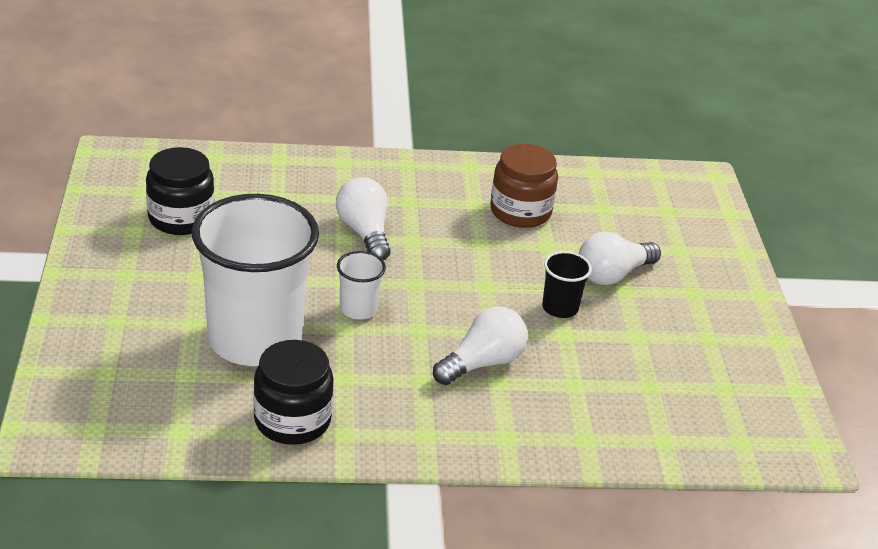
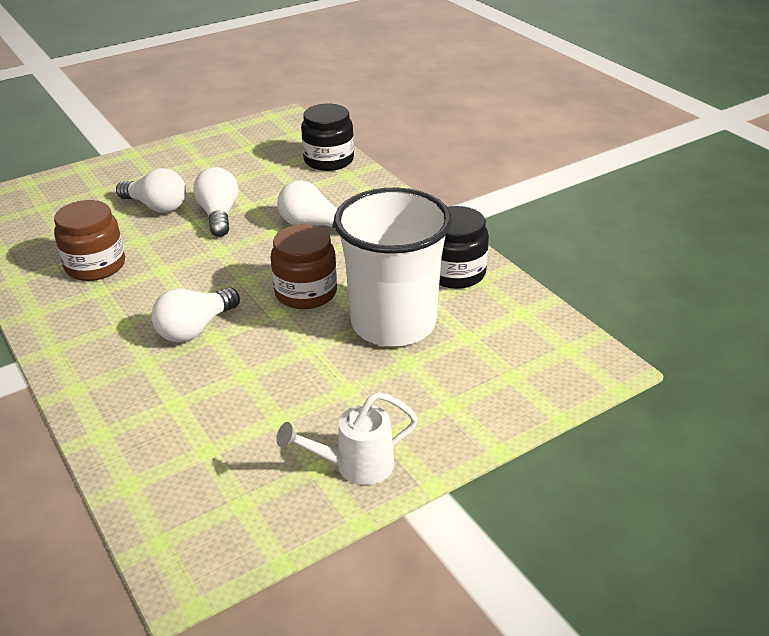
camera: 115 degrees left, 0 degrees up
(114, 246) = (354, 466): none -> white watering can
(181, 218) = (267, 447): black jar -> black jar (328, 160)
(358, 309) = (306, 292): white cup -> brown jar
(560, 308) = (219, 215): black cup -> white light bulb

